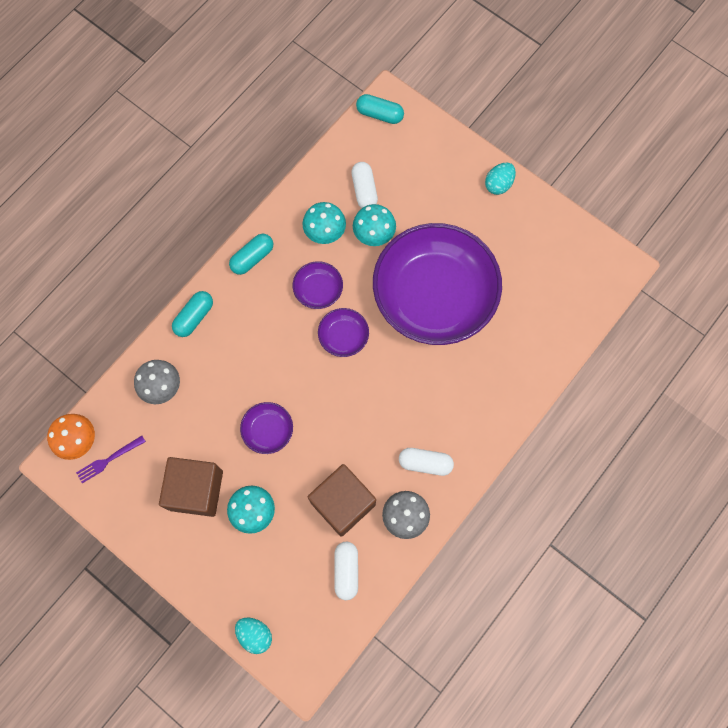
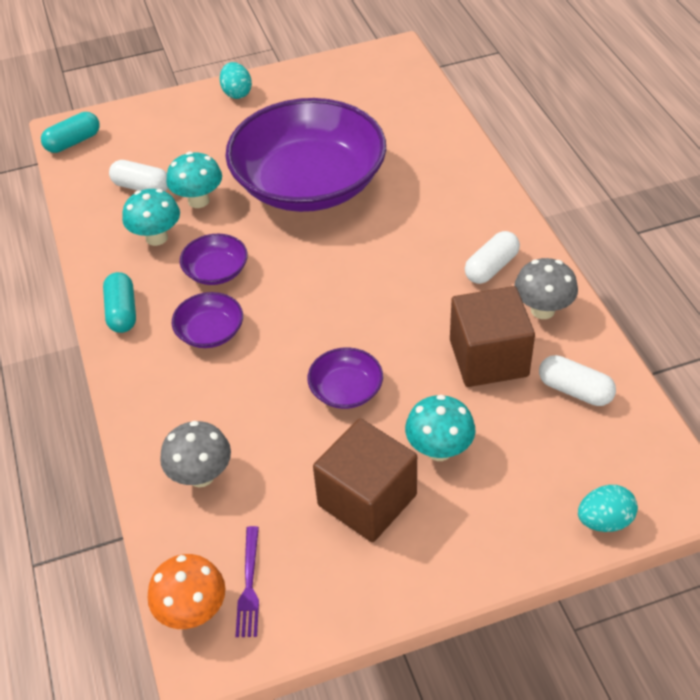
camera: 55 degrees left, 25 degrees down
(194, 317) = (141, 400): turquoise capsule -> none
(343, 336) = (290, 273): purple bowl -> purple bowl (210, 332)

